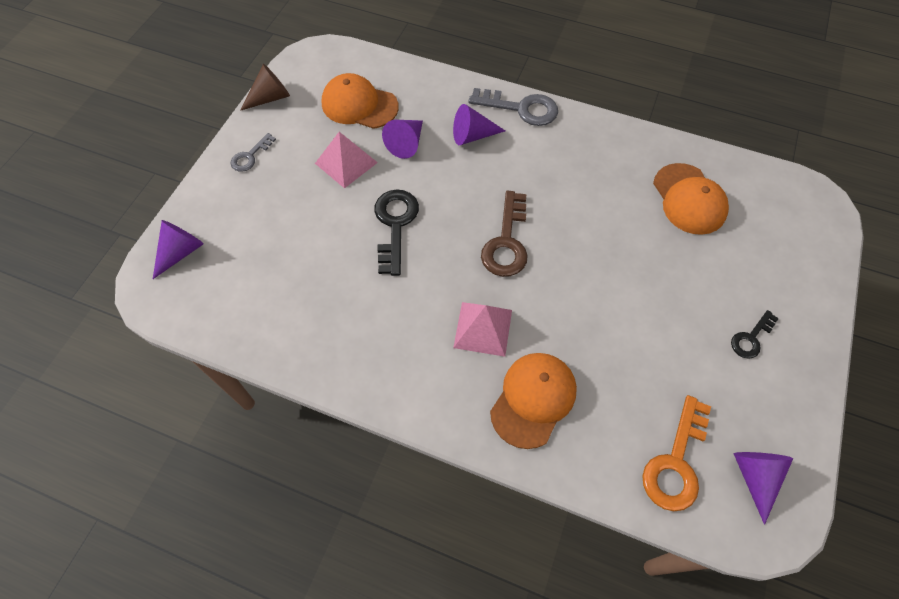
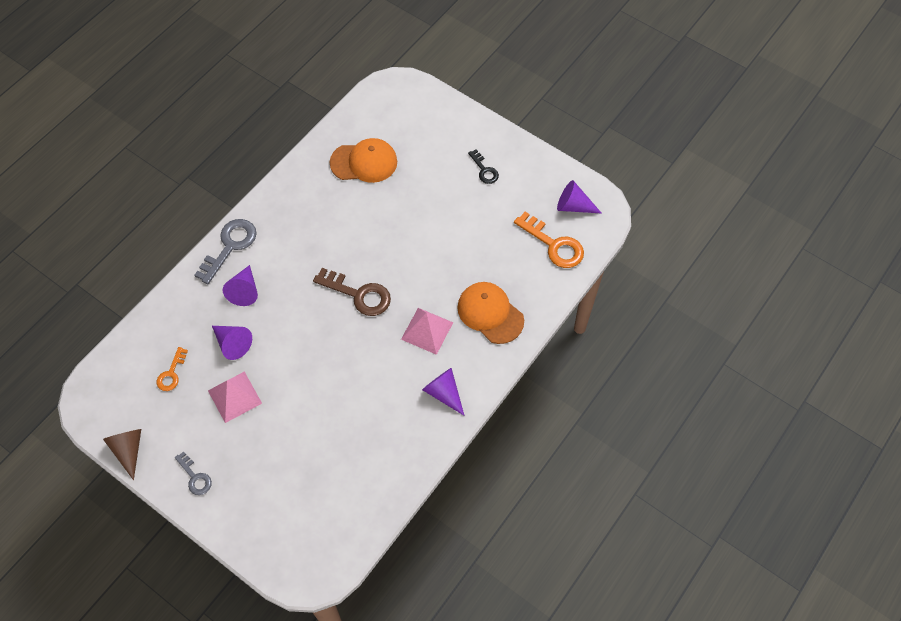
camera: 75 degrees left, 0 degrees up
(181, 252) = (281, 548): purple cone -> purple cone (443, 393)
(359, 105) = (171, 373): orange cap -> orange key
(395, 225) = (314, 371): black key -> none

